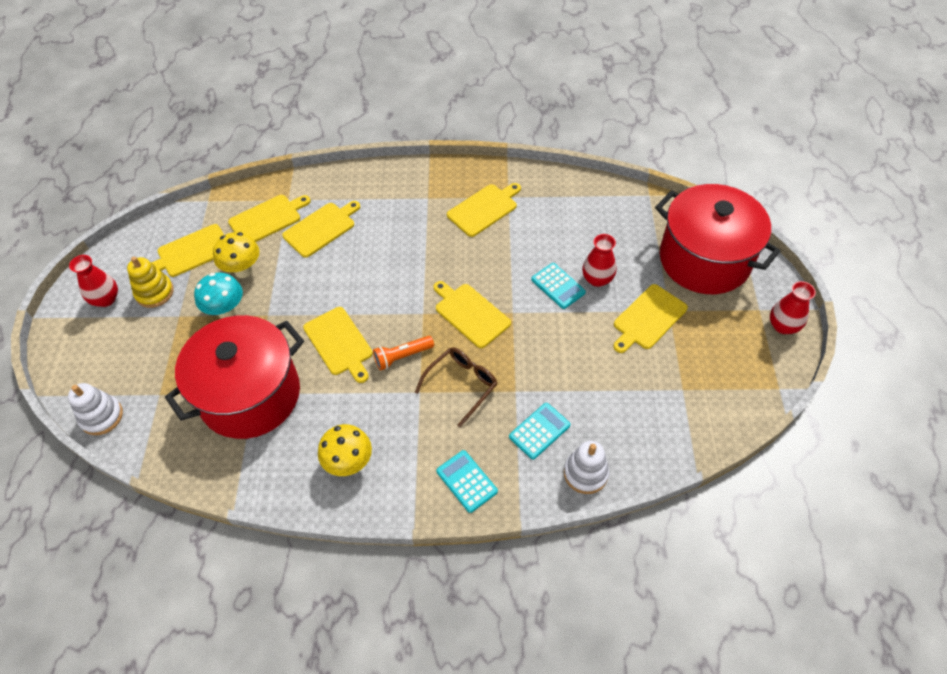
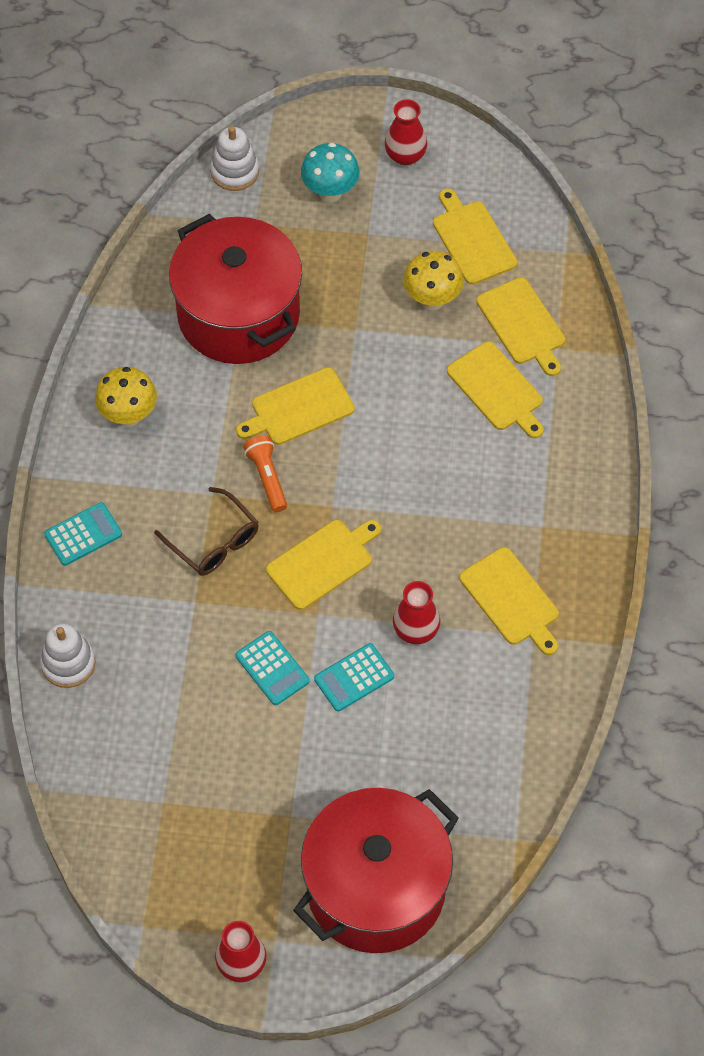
camera: 95 degrees right, 5 degrees up
(154, 292) = (409, 205): yellow stacking toy -> none
(226, 311) = (367, 284): turquoise mushroom -> turquoise mushroom (330, 192)
(539, 431) = (133, 621): turquoise calculator -> turquoise calculator (272, 668)
(597, 279) = (359, 731): red vase -> red vase (416, 630)
(648, 318) = (281, 785): yellow cutting board -> none

